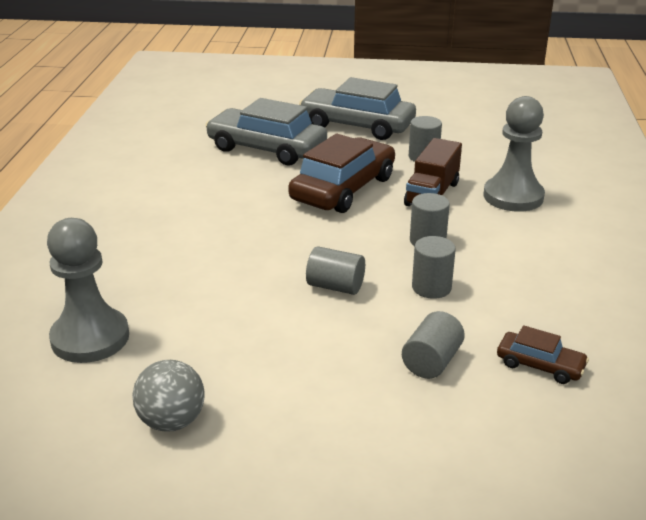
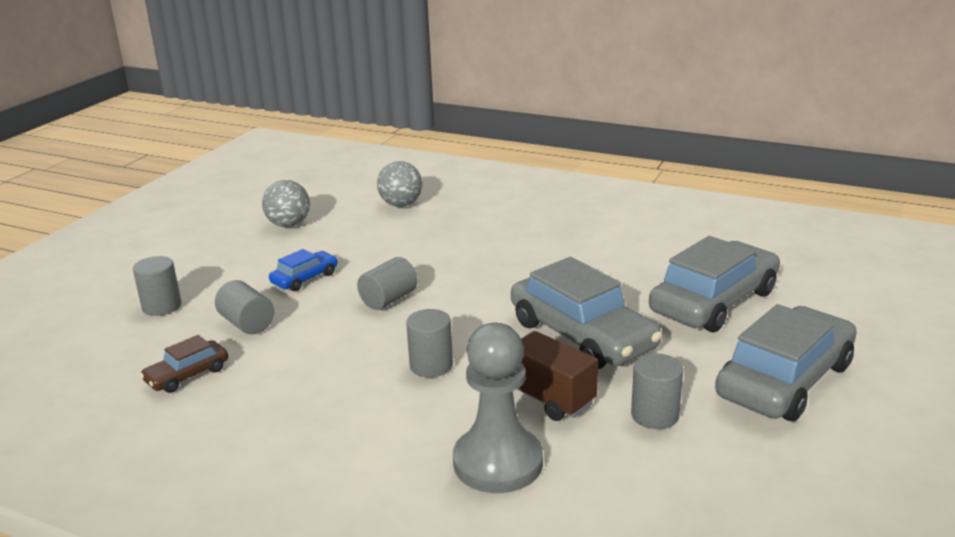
camera: 110 degrees right, 5 degrees down
(90, 338) = (401, 204): grey pawn -> grey ball
(317, 354) = (305, 278): none -> blue car
(343, 189) = (582, 335): brown car -> grey car
(431, 287) = (346, 348): grey cylinder -> grey cylinder (162, 306)

